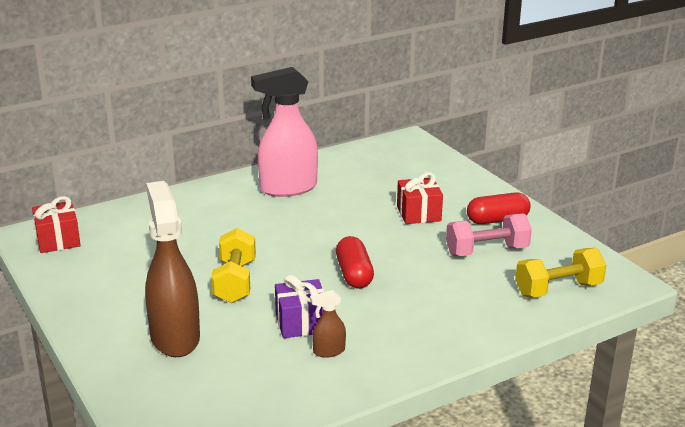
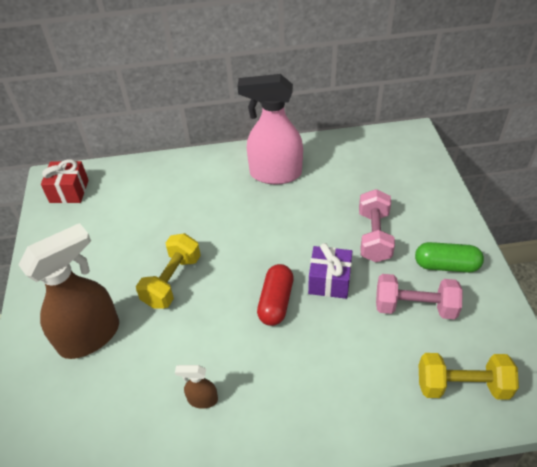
camera: 25 degrees right, 20 degrees up
(175, 337) = (90, 336): brown spray bottle -> brown spray bottle turned 45 degrees clockwise
(301, 323) = (198, 352): purple gift -> purple gift (329, 281)
(418, 213) = (374, 236): red gift -> pink dumbbell
(497, 220) = (446, 265): red capsule -> green capsule

